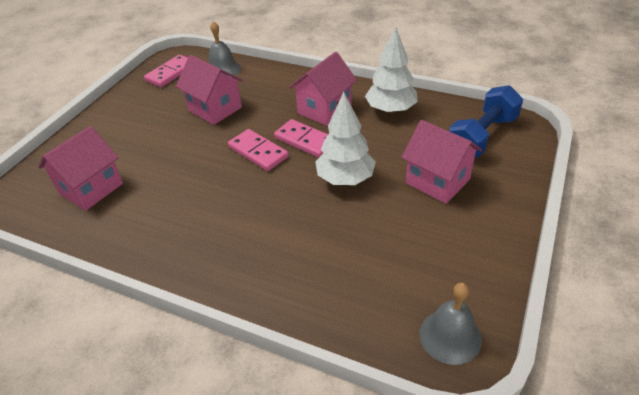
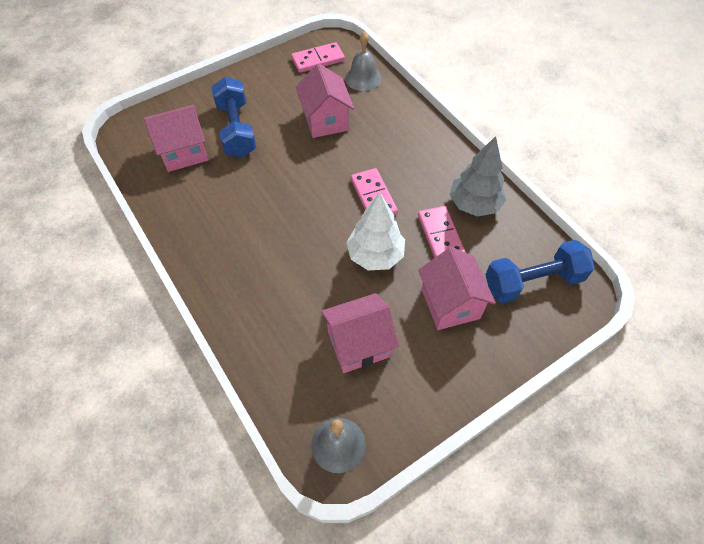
camera: 30 degrees right, 15 degrees up
(133, 149) = (236, 129): none -> blue dumbbell
(258, 152) = (327, 187): pink domino -> pink domino (440, 235)
(324, 110) = (415, 171): pink house -> pink house (358, 344)
(390, 110) = (474, 204): white tree -> grey tree

